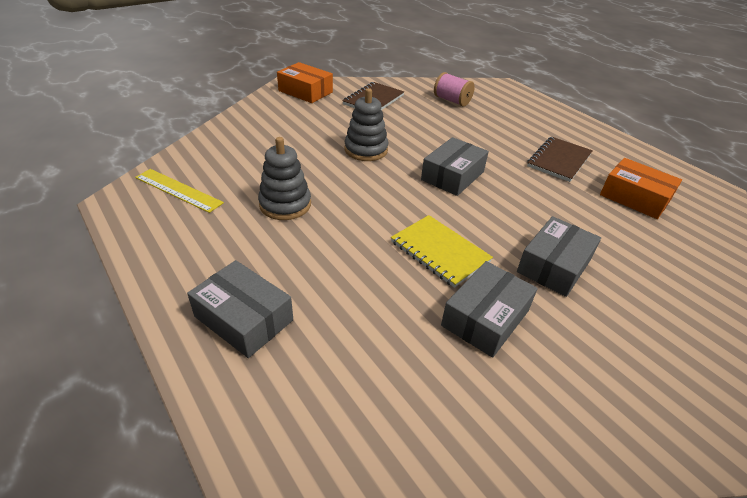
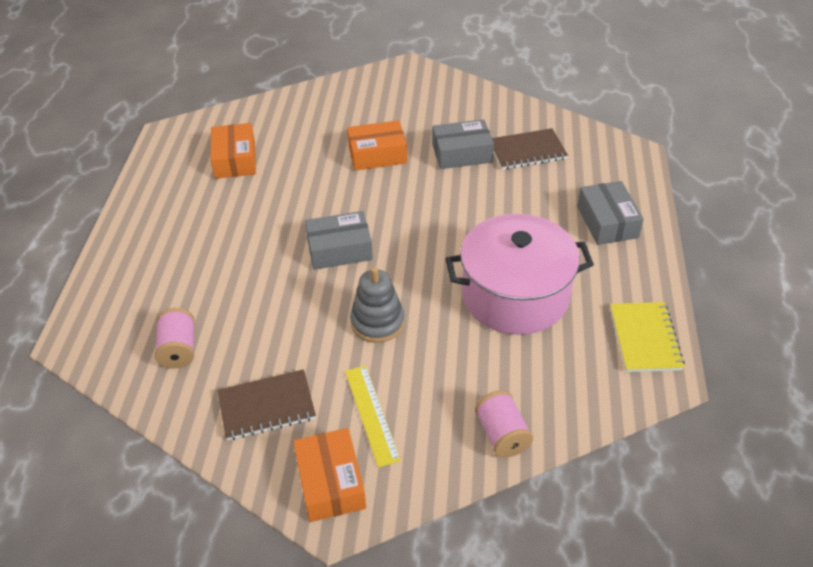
camera: 135 degrees left, 5 degrees up
(178, 190) = (603, 364): yellow ruler -> yellow ruler (371, 414)
(229, 134) = (502, 434): none -> pink spool
(285, 204) = (515, 295): grey stacking toy -> pink pot
(439, 252) = (438, 198): yellow notebook -> yellow notebook (645, 338)
(554, 266) = (377, 154): grey box -> orange box
(559, 160) = (224, 215): brown notebook -> brown notebook (527, 151)

